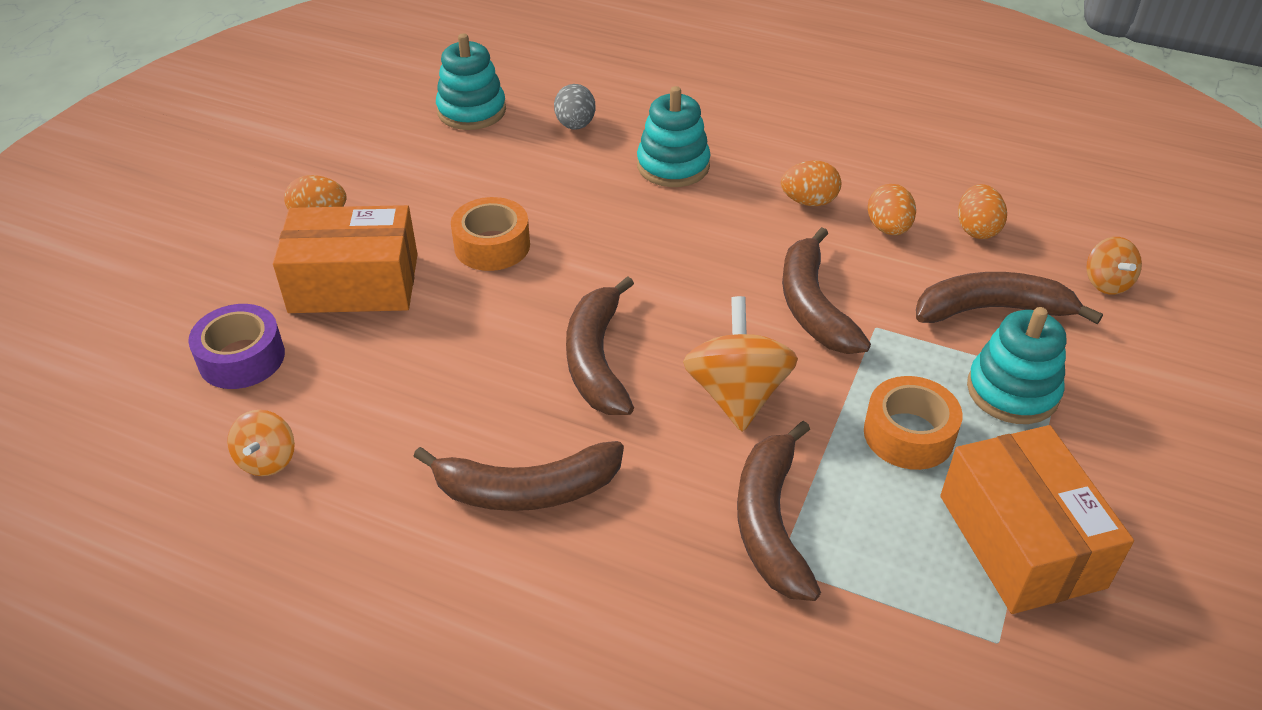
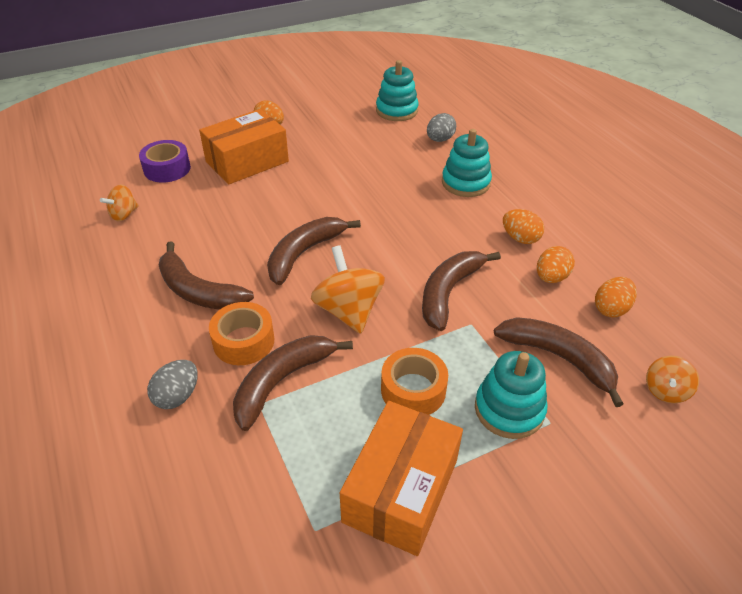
camera: 40 degrees right, 0 degrees up
(354, 283) = (247, 161): orange box -> orange box turned 75 degrees counterclockwise
(492, 246) = (325, 176): orange tape -> orange tape (243, 341)
(677, 627) = (177, 396): none -> grey egg
(737, 394) = (348, 311): orange spinning top -> orange spinning top turned 60 degrees counterclockwise

